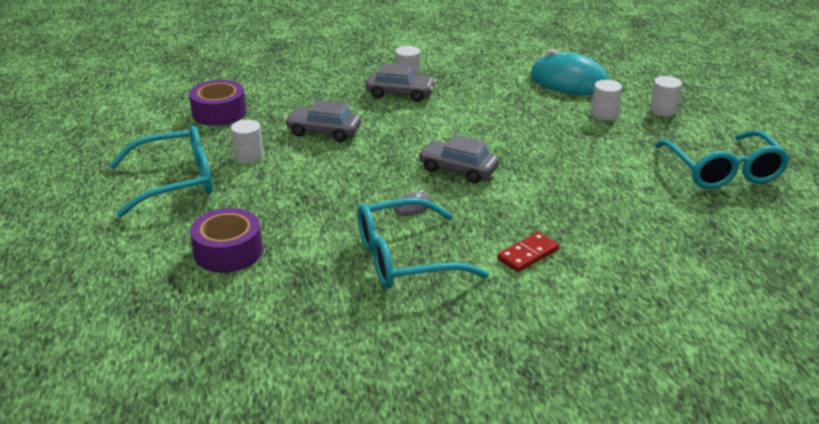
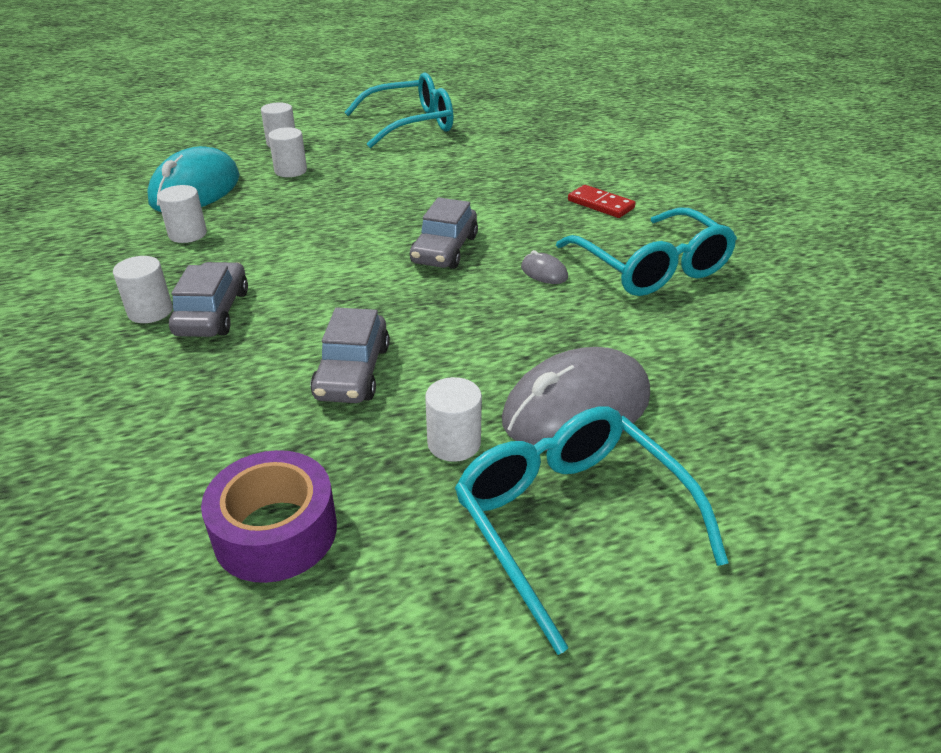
camera: 100 degrees left, 5 degrees up
(228, 252) = (728, 403): purple tape -> none
(255, 196) = (576, 408): none -> grey mouse
(500, 82) = (187, 234): none -> white cylinder

